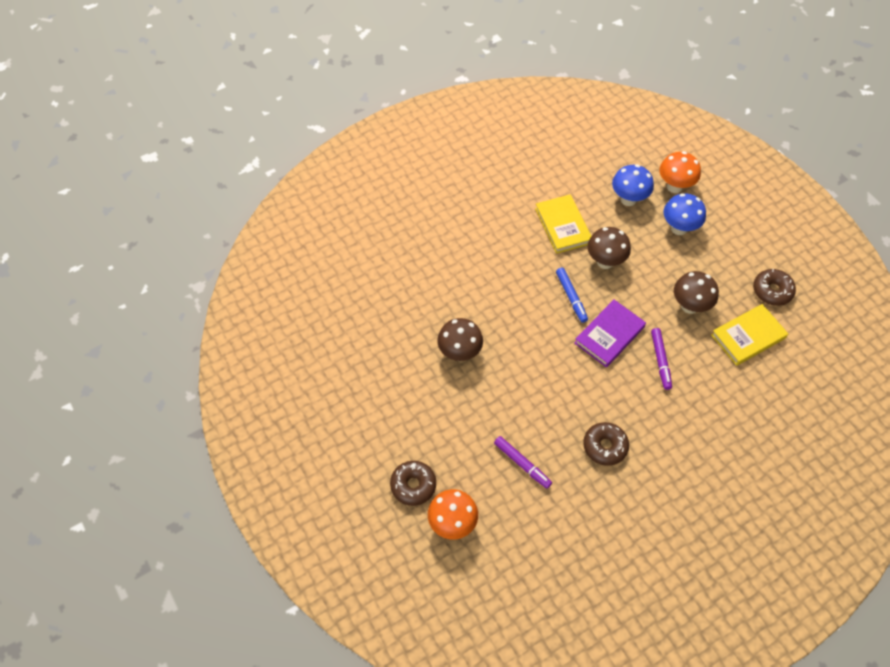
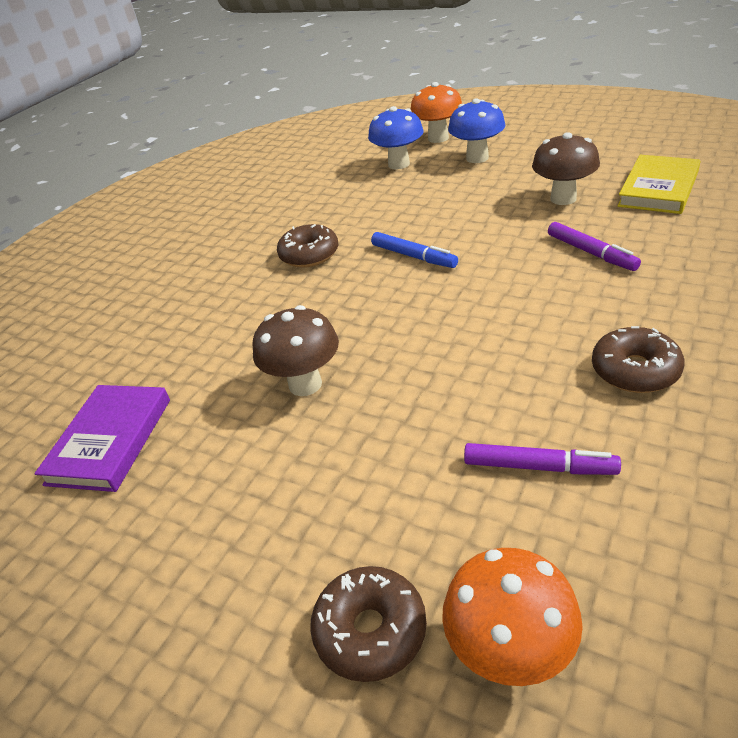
camera: 25 degrees left, 20 degrees down
(563, 226) = (343, 211): yellow book -> none
(605, 261) = (423, 213): brown mushroom -> none
(609, 335) = (500, 263): purple book -> purple book (110, 441)
(772, 291) = (631, 151): brown donut -> brown donut (309, 255)

